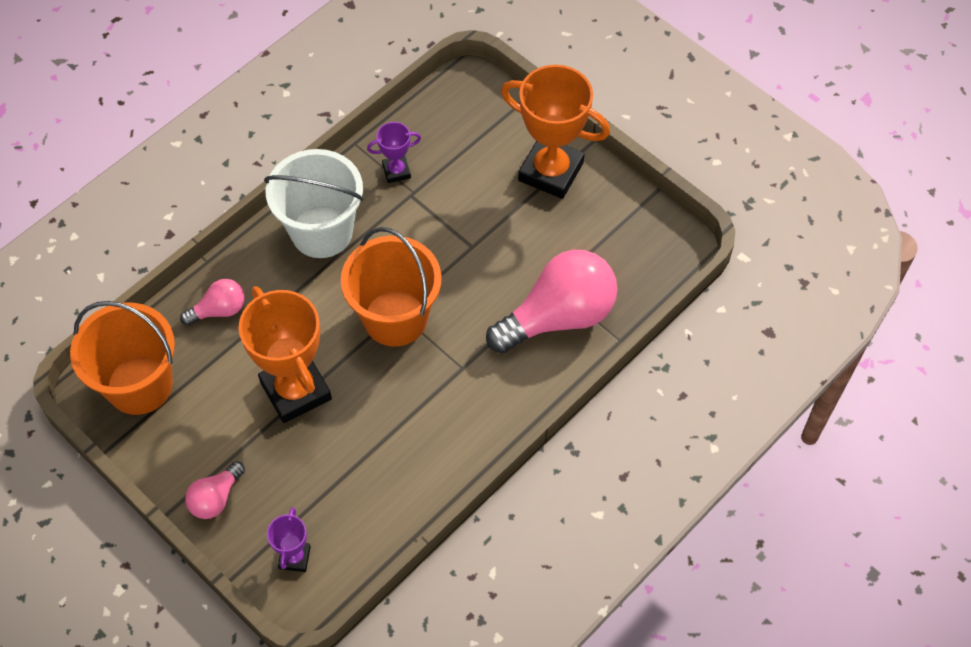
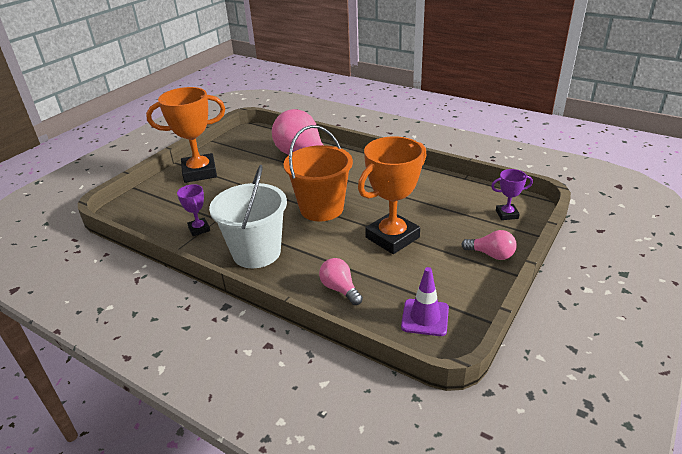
camera: 100 degrees left, 25 degrees down
(139, 385) = (425, 317): orange bucket -> purple traffic cone
(550, 172) = (199, 172): orange trophy -> orange trophy turned 60 degrees clockwise

